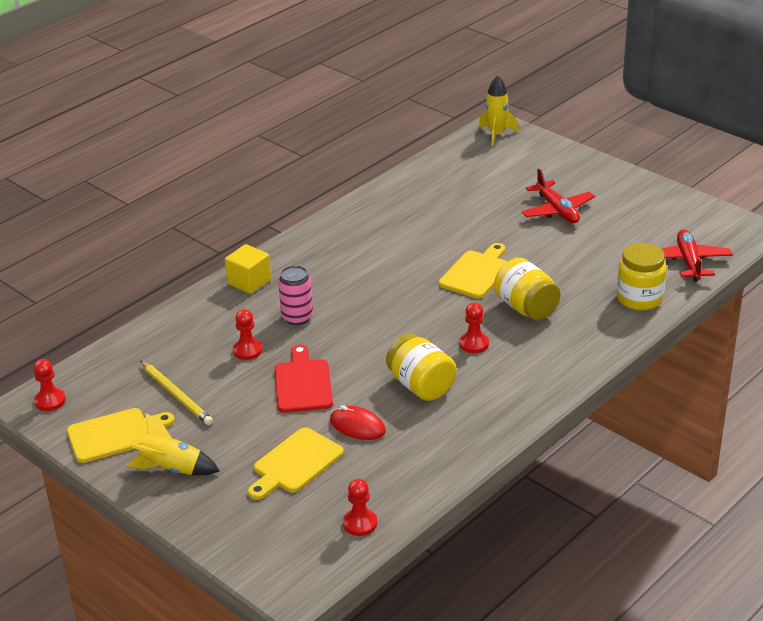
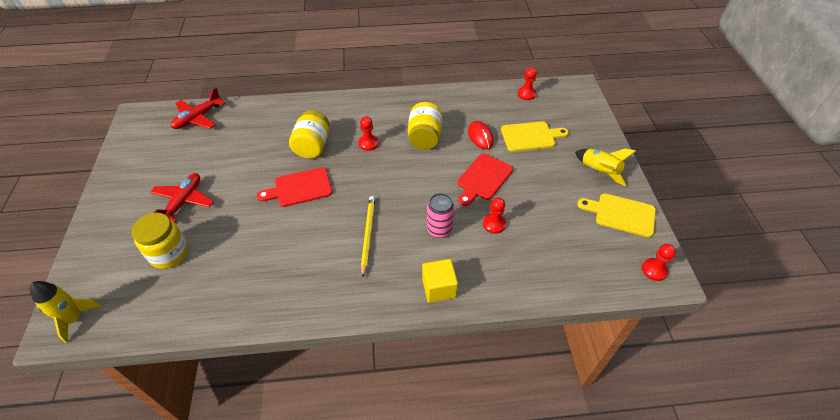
camera: 140 degrees left, 15 degrees up
(176, 395) = (564, 219): yellow pencil -> yellow pencil (368, 235)
(476, 273) = (299, 188): yellow cutting board -> red cutting board
(639, 298) = (256, 115): yellow jar -> yellow jar (169, 253)

